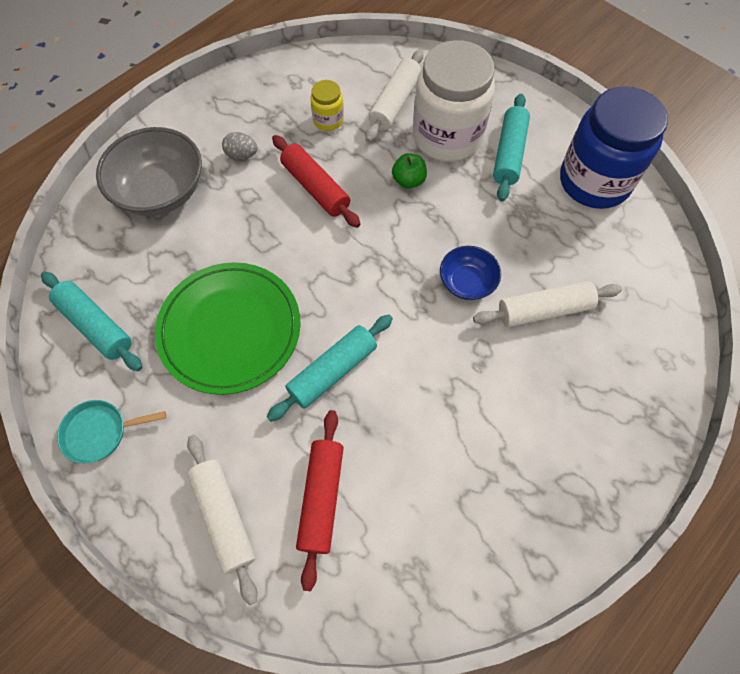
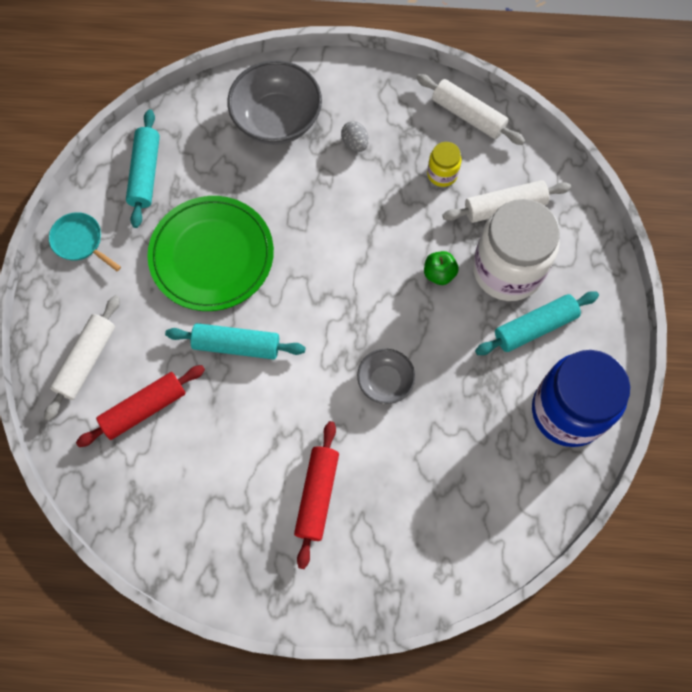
camera: 50 degrees right, 5 degrees up
(315, 188) = (373, 215): red rolling pin -> red rolling pin (317, 495)
(467, 282) = (385, 381): blue bowl -> grey bowl
(544, 310) = (409, 453): white rolling pin -> white rolling pin (468, 115)

